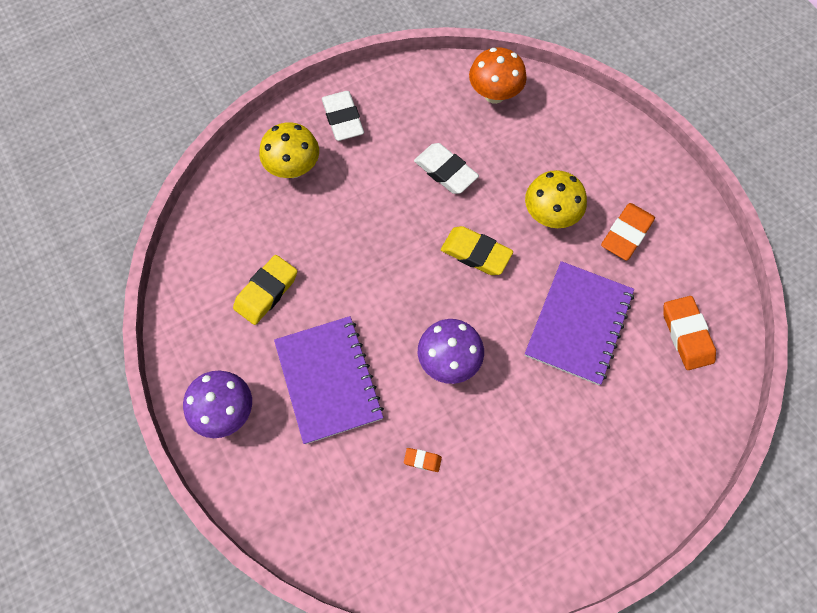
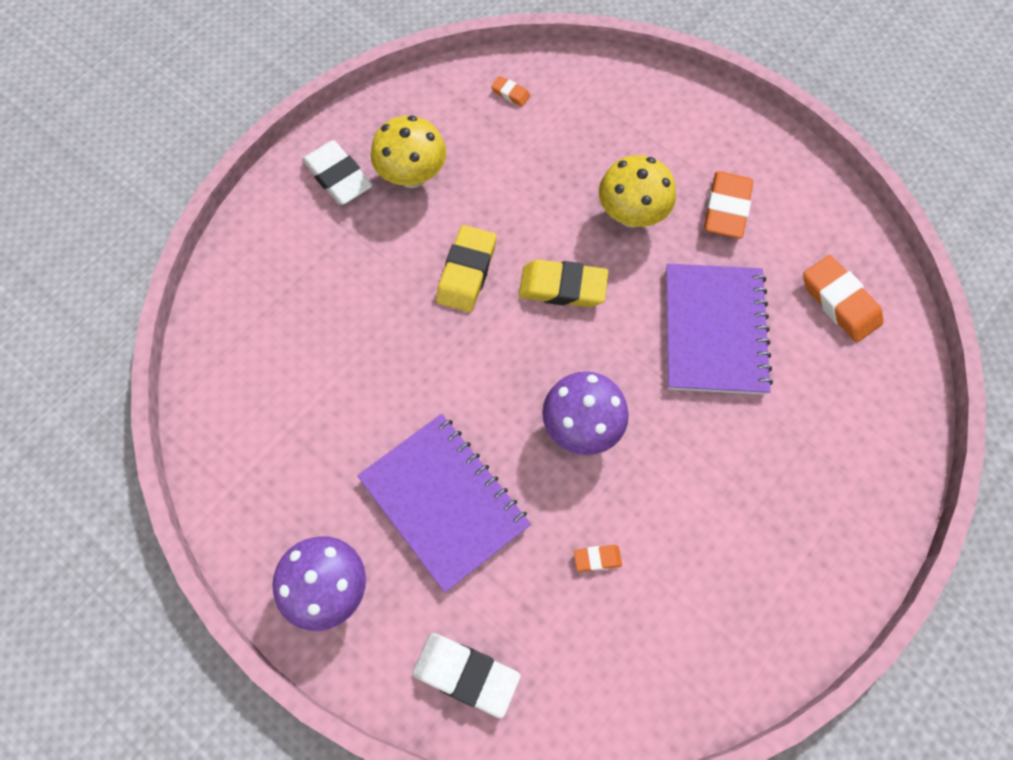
camera: 20 degrees left, 0 degrees up
(266, 292) = (323, 419): yellow eraser -> yellow eraser (467, 272)
(293, 168) = (299, 256): yellow mushroom -> yellow mushroom (412, 176)
(445, 171) = (488, 201): white eraser -> white eraser (466, 674)
(494, 94) = (510, 93): orange mushroom -> orange eraser

